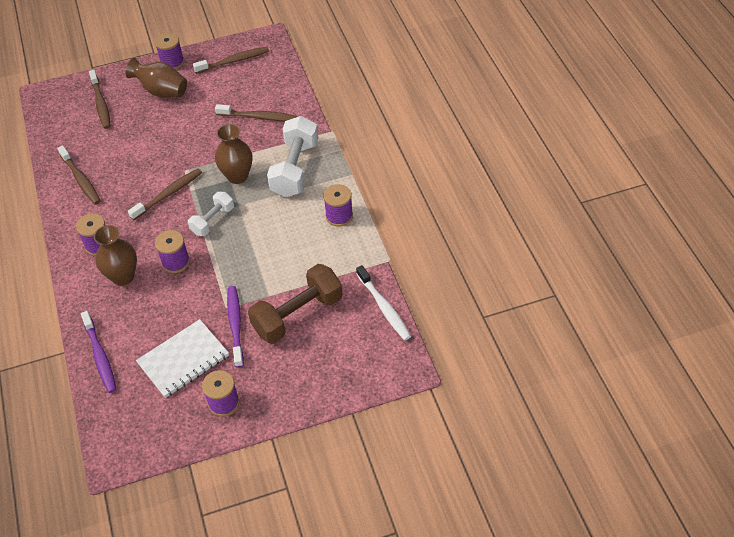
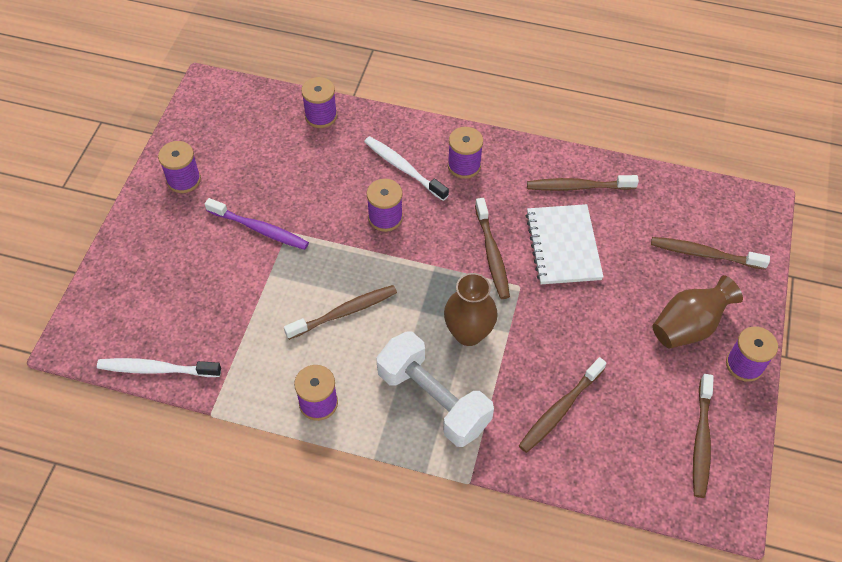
camera: 120 degrees right, 5 degrees up
(100, 356) = (321, 116): purple toothbrush -> purple spool
(123, 276) = (403, 168): brown vase -> white toothbrush
(183, 360) = (259, 172): white notebook -> white notebook (563, 246)
(213, 220) = (417, 276): white dumbbell -> none
(268, 240) = (344, 312): none -> brown toothbrush
(298, 315) = (222, 286): brown dumbbell -> none

